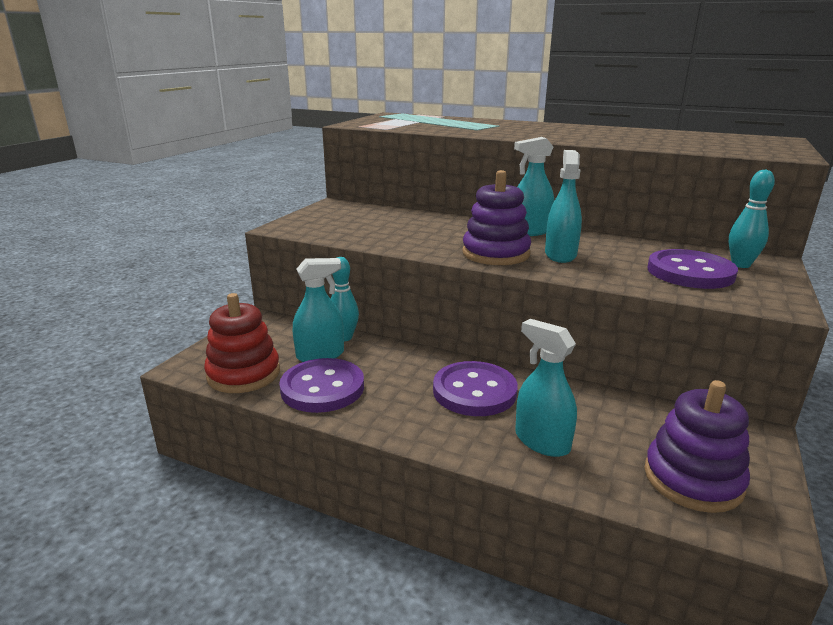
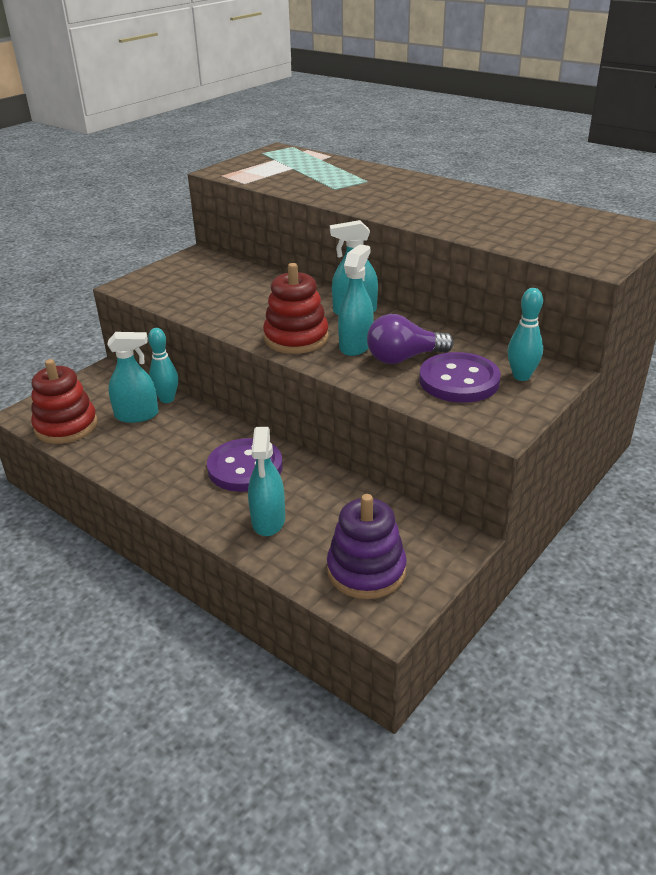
camera: 15 degrees right, 10 degrees up
(322, 388) = (122, 447): purple button -> none
(496, 254) = (296, 338): purple stacking toy -> red stacking toy
(542, 441) = (268, 520): turquoise spray bottle -> turquoise spray bottle turned 150 degrees counterclockwise
(617, 260) = (403, 358): none -> purple light bulb

